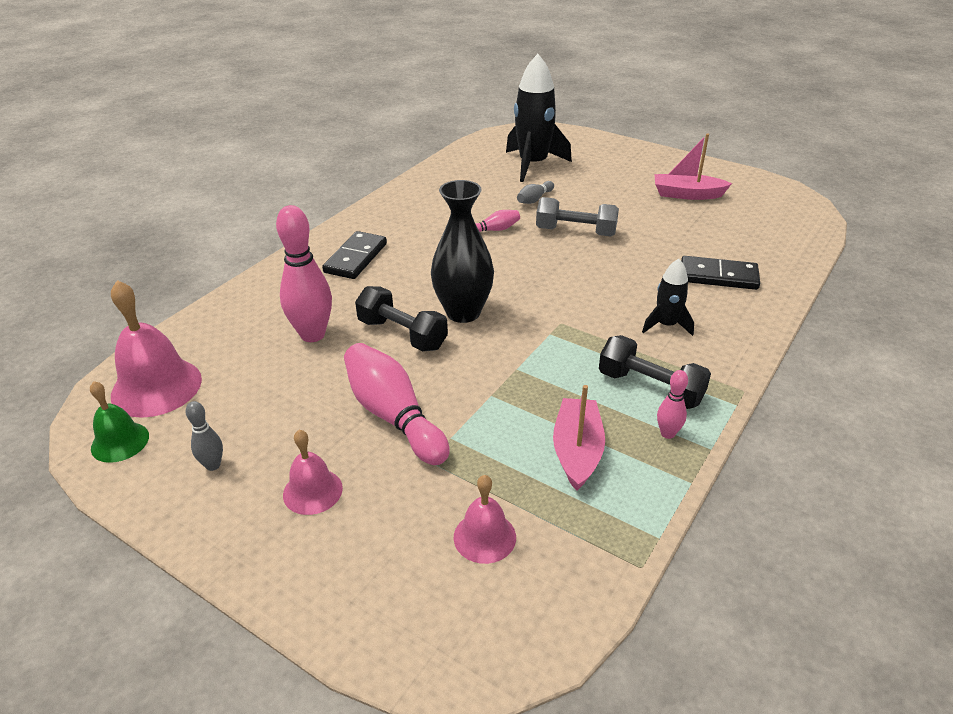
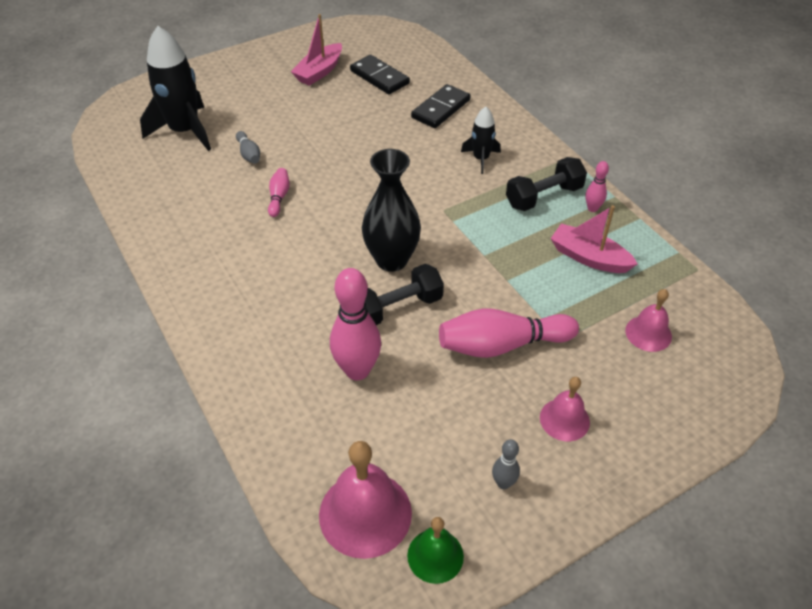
camera: 65 degrees left, 10 degrees up
(356, 258) = (249, 305): black domino -> black domino (379, 77)
(575, 232) = (323, 152): grey dumbbell -> none

